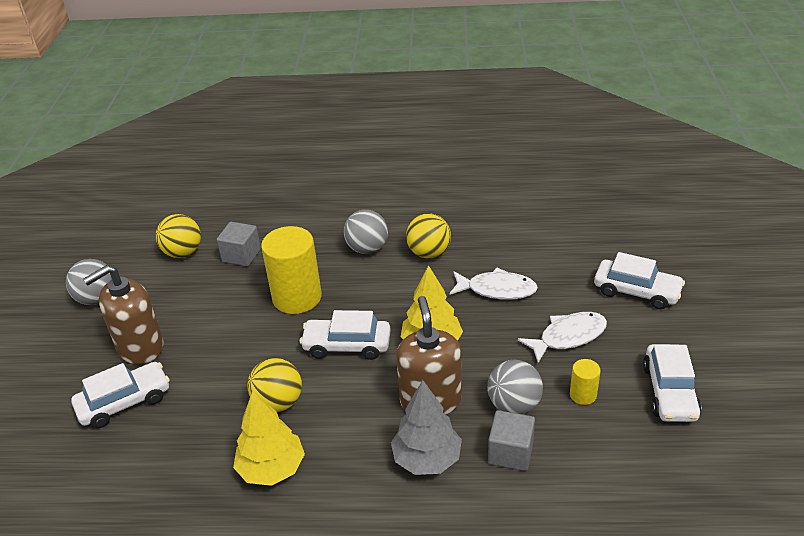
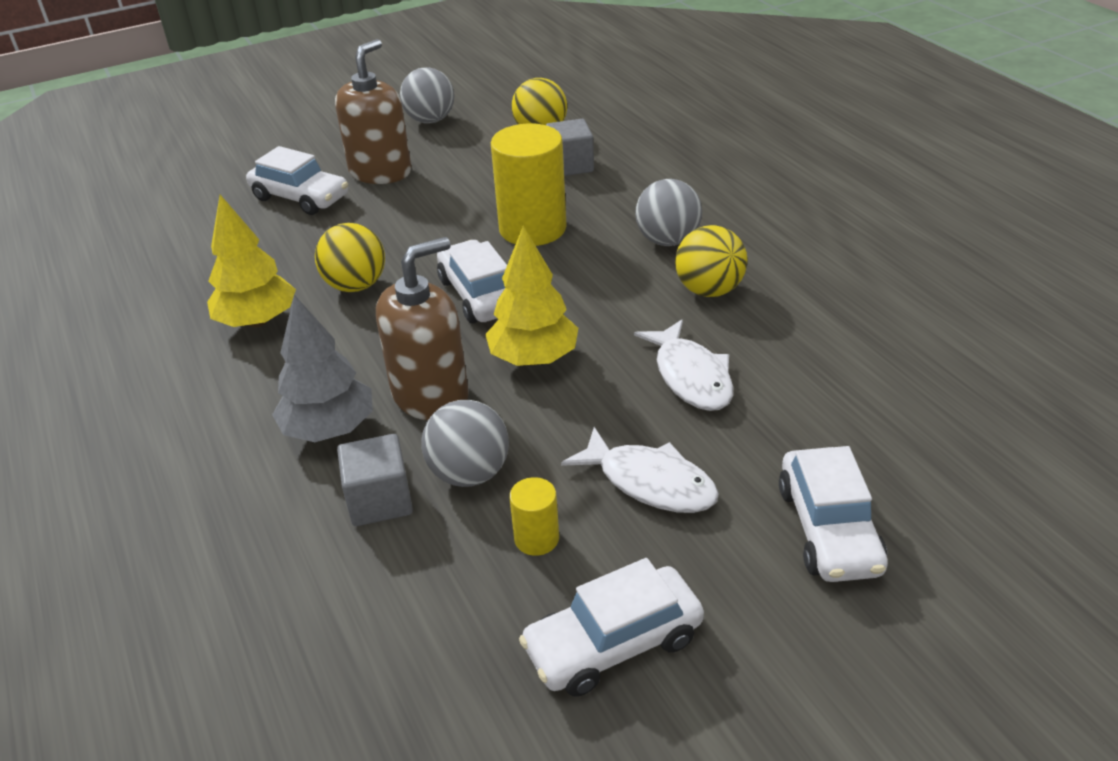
camera: 60 degrees right, 0 degrees up
(140, 347) = (380, 172): brown soap dispenser -> brown soap dispenser turned 90 degrees clockwise

